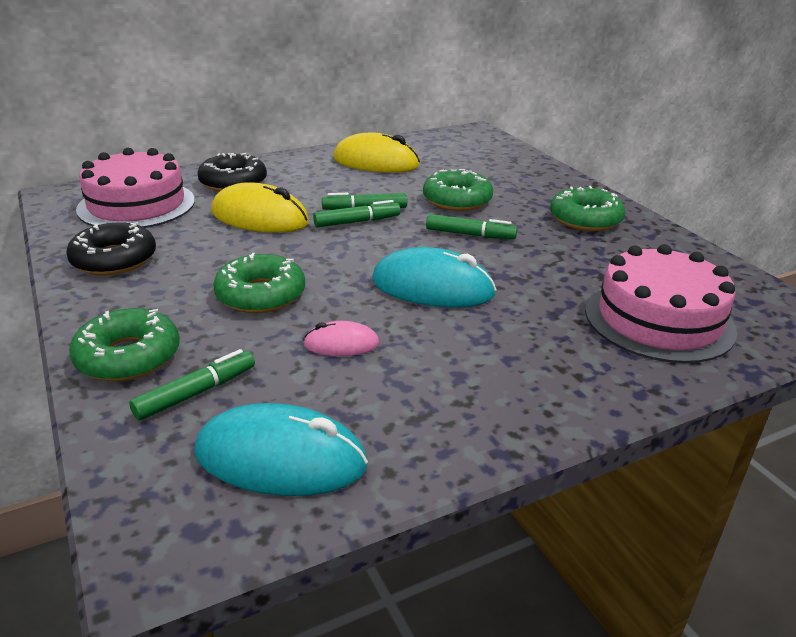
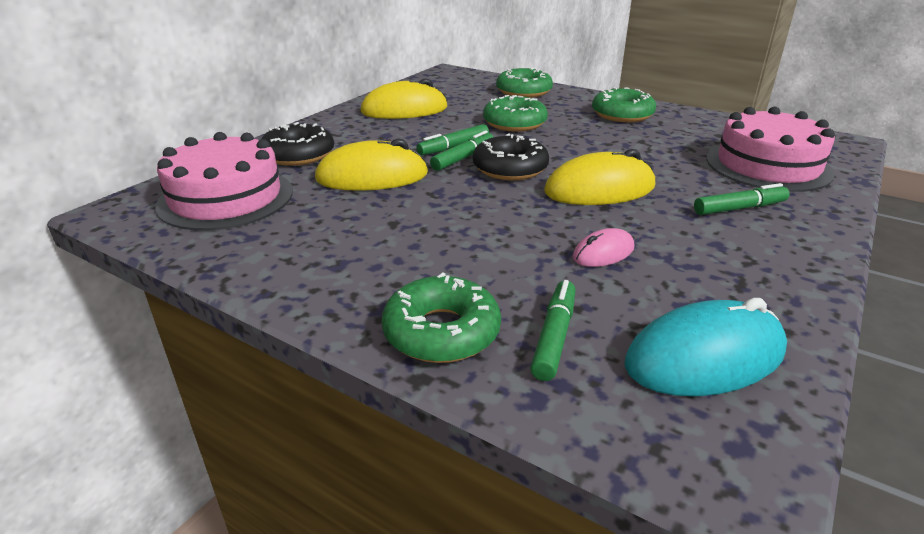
camera: 30 degrees left, 0 degrees up
(114, 259) = (283, 253): black donut -> black donut (510, 168)
(260, 295) = (476, 237): green donut -> green donut (523, 91)
(432, 287) = (599, 189): turquoise mouse -> yellow mouse
(470, 235) = (564, 145): green marker -> green marker (739, 208)

